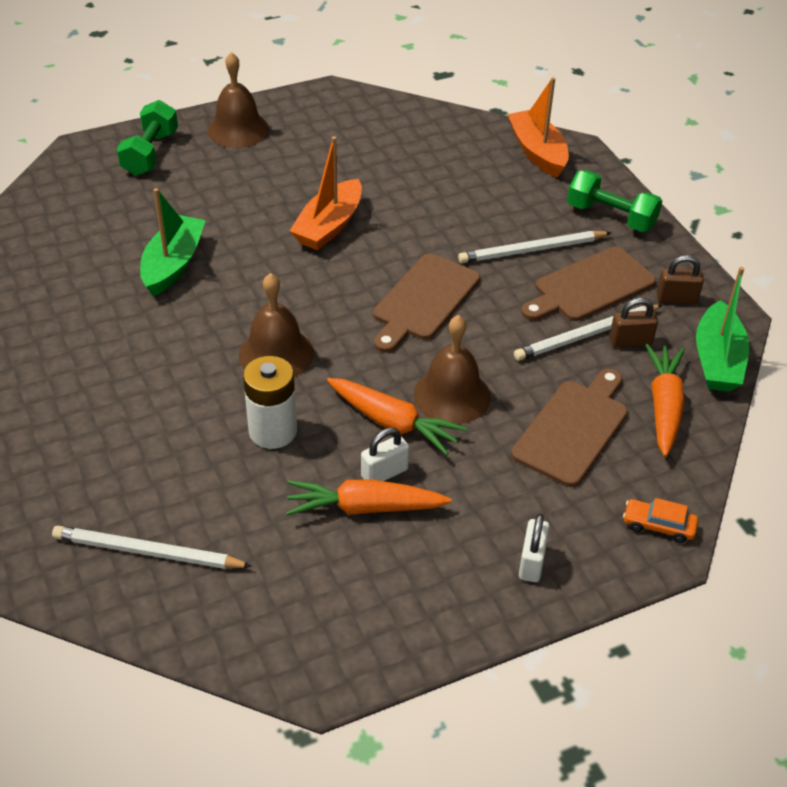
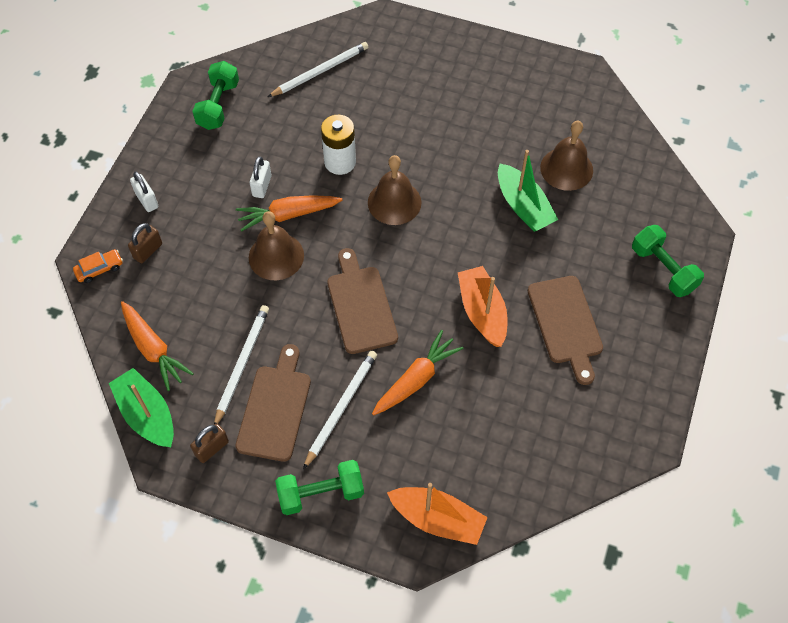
camera: 135 degrees right, 15 degrees up
(238, 130) = (649, 341): brown bell -> brown bell (566, 168)
(318, 615) = (218, 105): none -> green dumbbell
(364, 508) = (252, 162): orange carrot -> orange carrot (416, 379)
(573, 429) = (191, 290): brown cutting board -> brown cutting board (566, 324)
(630, 341) = (211, 383): brown padlock -> brown padlock (148, 251)

